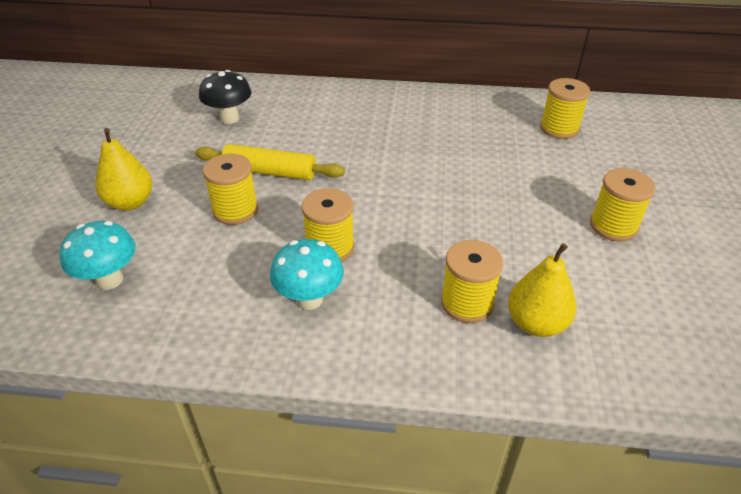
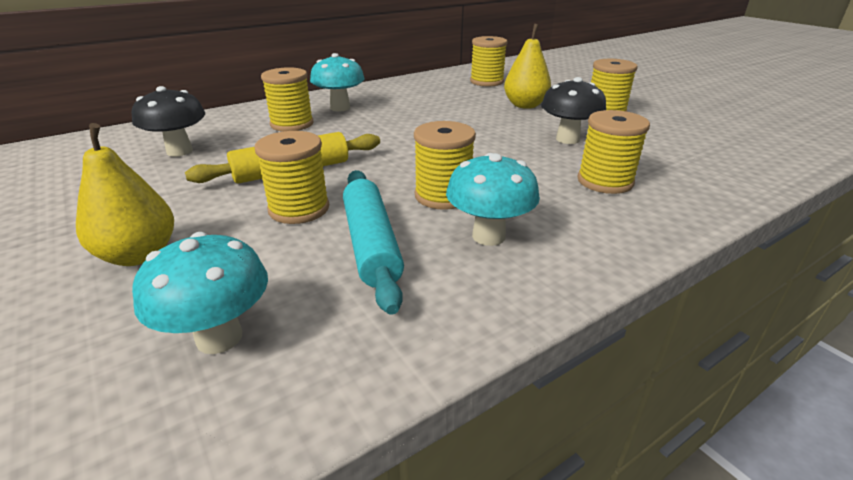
camera: 40 degrees left, 10 degrees down
(238, 263) = (371, 244): none -> turquoise rolling pin
(325, 119) = (292, 124): none -> yellow spool
(381, 113) = (340, 108): none -> turquoise mushroom
(514, 242) = (567, 139): none -> black mushroom
(536, 323) = (663, 172): yellow pear -> yellow pear (525, 105)

